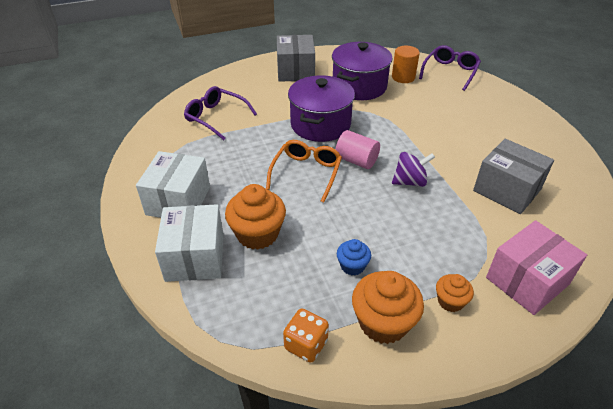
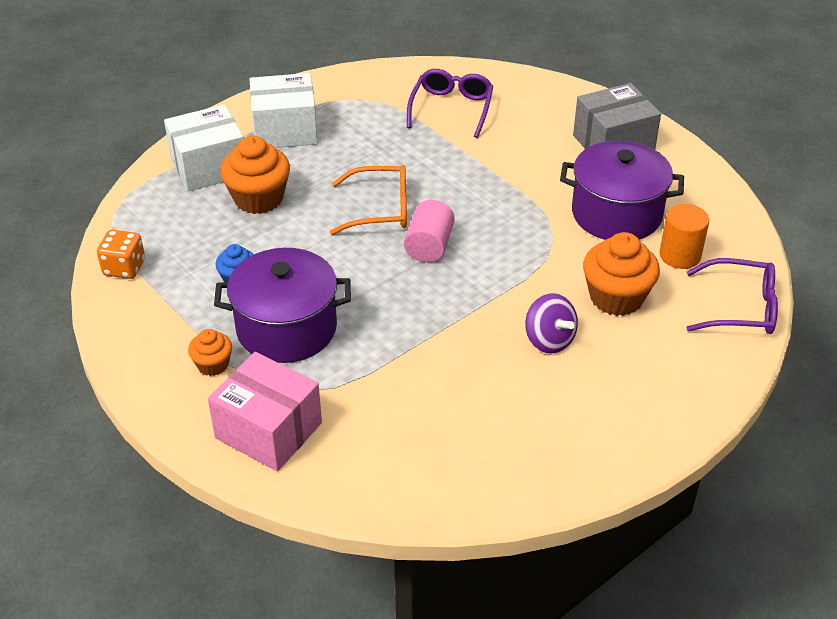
camera: 70 degrees right, 0 degrees up
(320, 124) = (491, 198): purple pot -> purple pot (286, 328)
(383, 322) = (167, 316): orange cupcake -> orange cupcake (616, 297)
(410, 182) = (410, 302): purple spinning top -> purple spinning top (549, 340)
(507, 190) = (441, 402): grey box -> none

